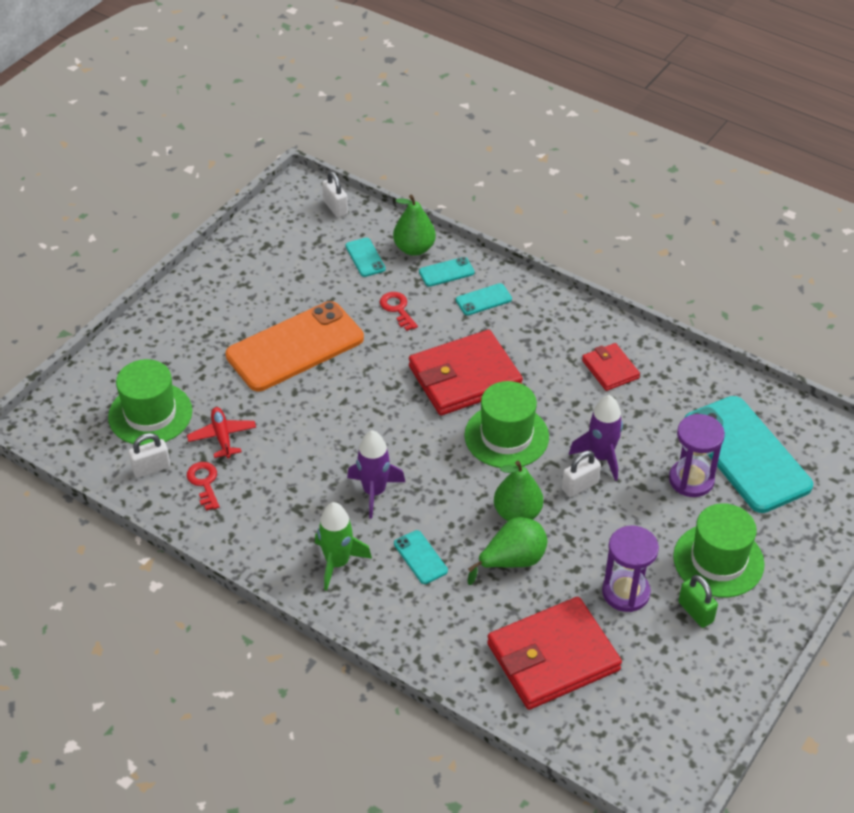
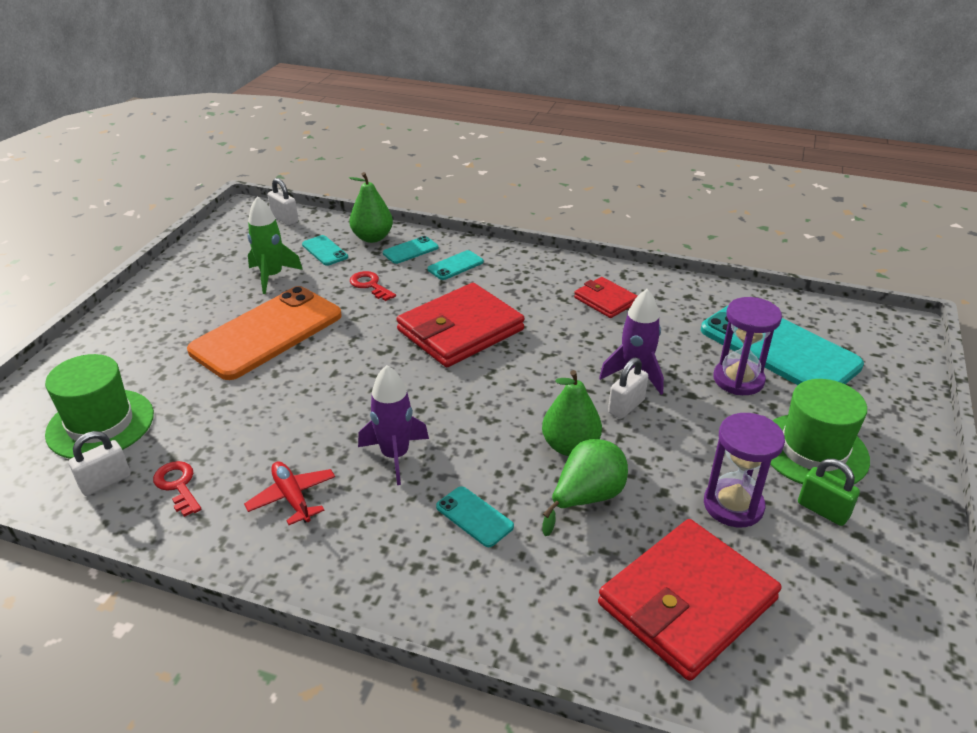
camera: 15 degrees left, 10 degrees down
(222, 437) = (195, 432): red plane -> red plane (292, 497)
(337, 563) = (371, 545): green rocket -> green rocket (272, 276)
(506, 436) = (526, 374): green hat -> none

